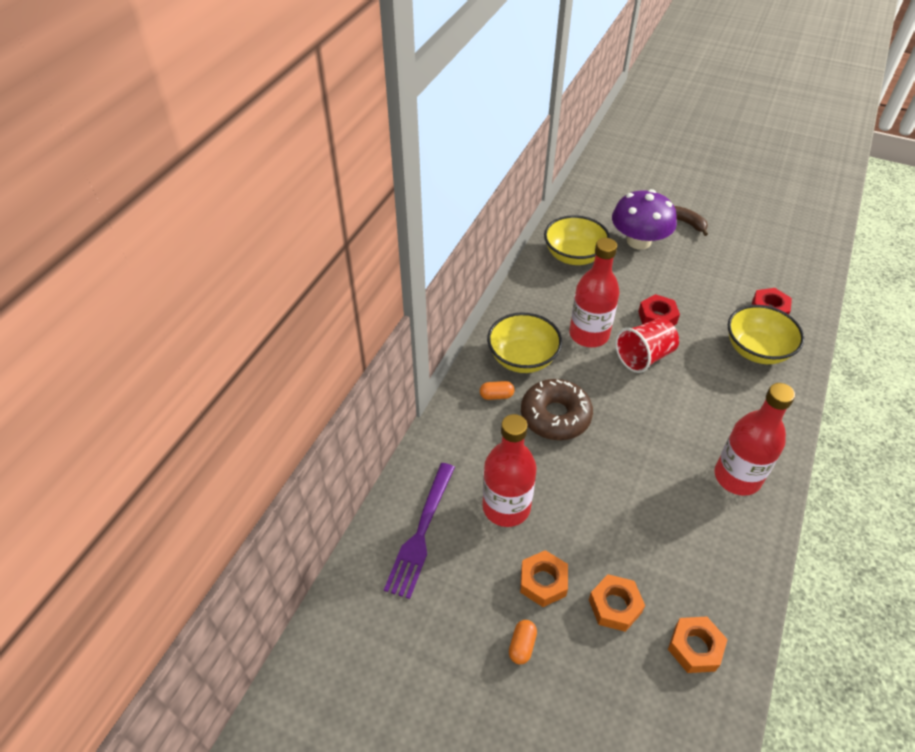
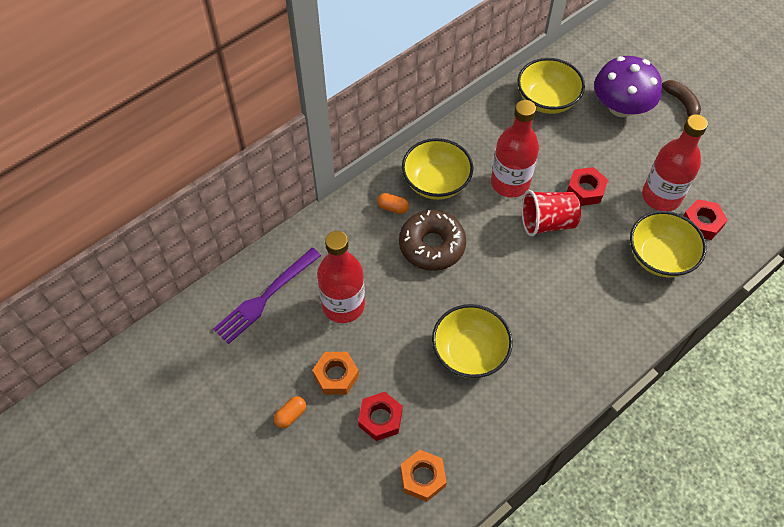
camera: 25 degrees right, 10 degrees up
(615, 606) = (380, 418): orange nut -> red nut
(655, 502) = (469, 353): none -> yellow bowl
(737, 477) = (555, 362): red bottle -> red bottle (661, 196)

